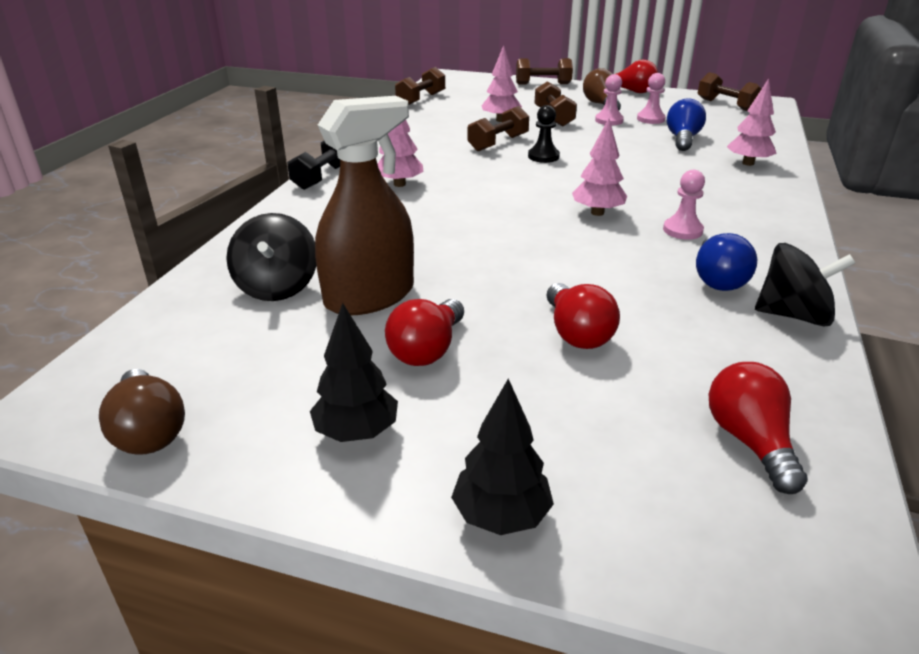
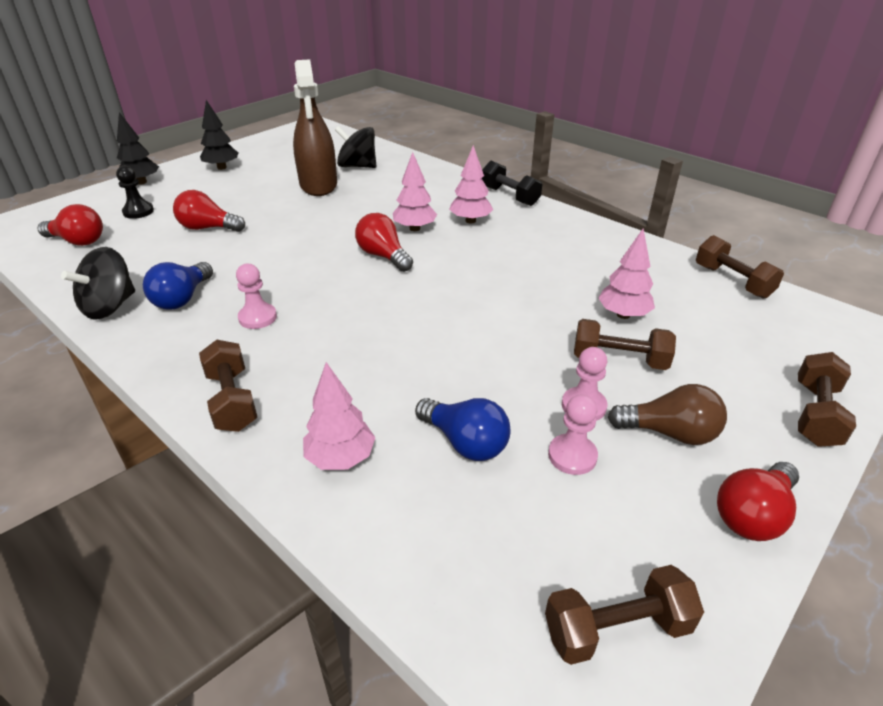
camera: 115 degrees right, 5 degrees up
(149, 431) = (277, 138): brown light bulb -> none
(427, 350) = (252, 189): red light bulb -> red light bulb (383, 256)
(498, 143) = (540, 290): brown dumbbell -> brown dumbbell (232, 400)
(543, 156) = (482, 305): black pawn -> black pawn (138, 211)
(597, 212) = (332, 289): pink tree -> pink tree (414, 228)
(717, 279) = (182, 298): blue light bulb -> blue light bulb turned 105 degrees counterclockwise

